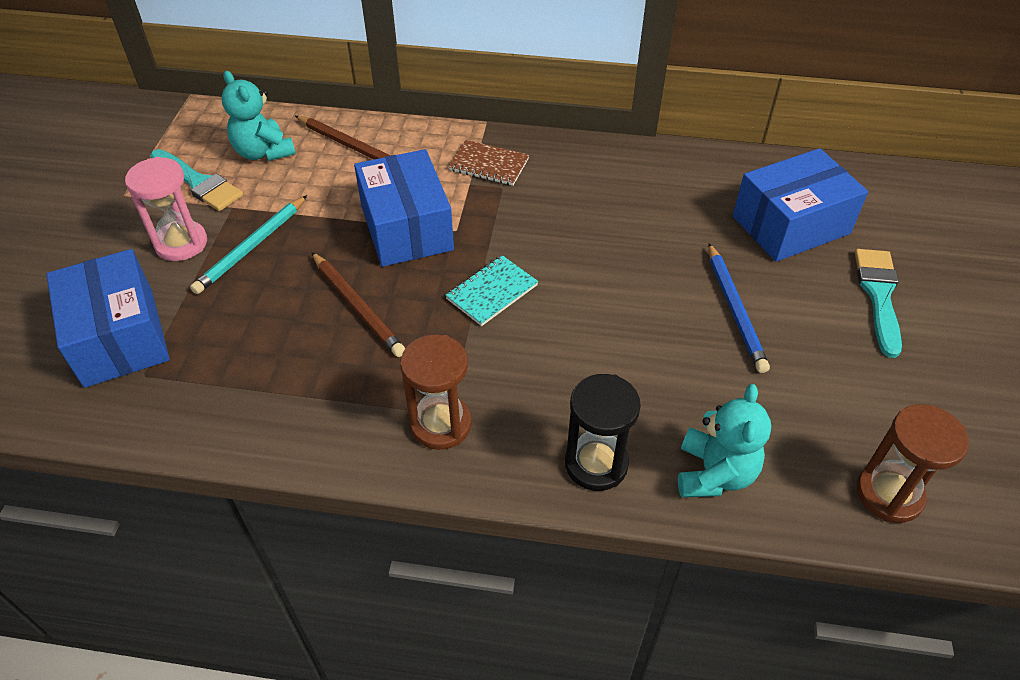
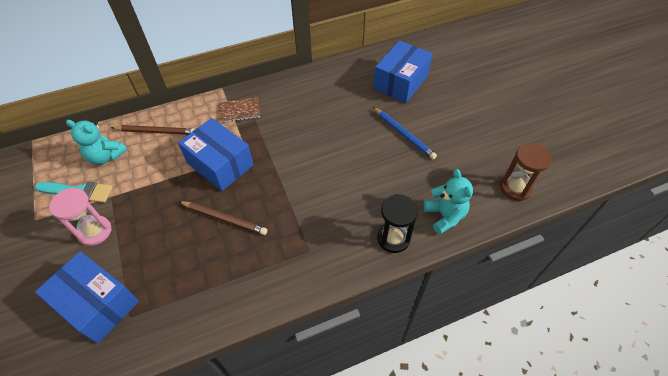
camera: 30 degrees left, 5 degrees up
(251, 247) = (140, 214): turquoise pencil -> none
(441, 424) = (310, 258): brown hourglass -> none
(492, 292) = (288, 178): turquoise notebook -> none
(878, 295) = (456, 100): turquoise brush -> none

